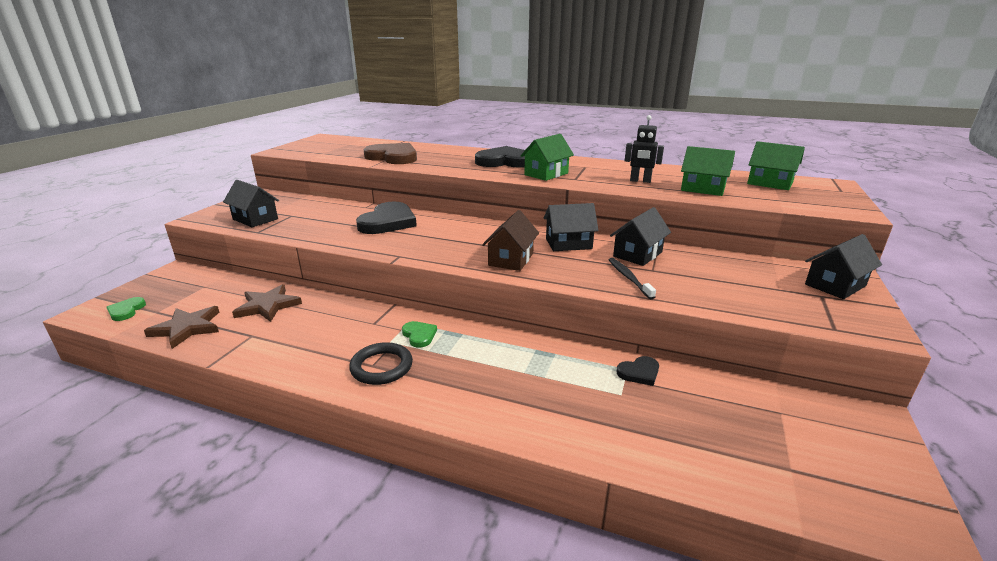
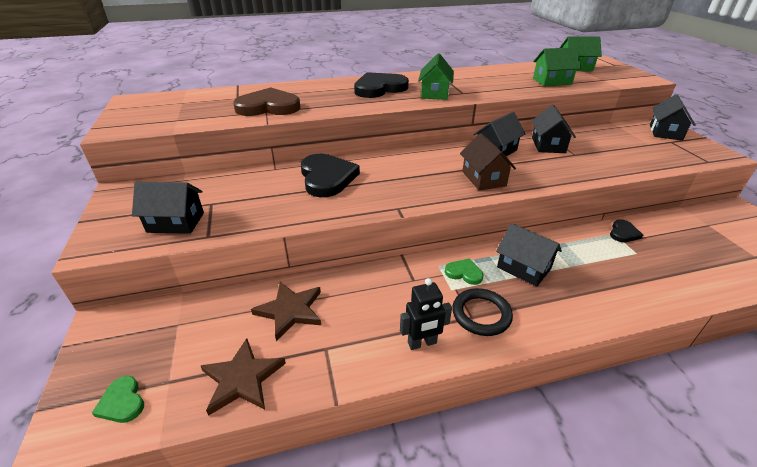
camera: 35 degrees left, 10 degrees up
(476, 354) = (523, 268): none -> black house
(629, 278) = (574, 166): black toothbrush -> none
(640, 181) = (506, 84): black robot -> black robot (422, 343)

